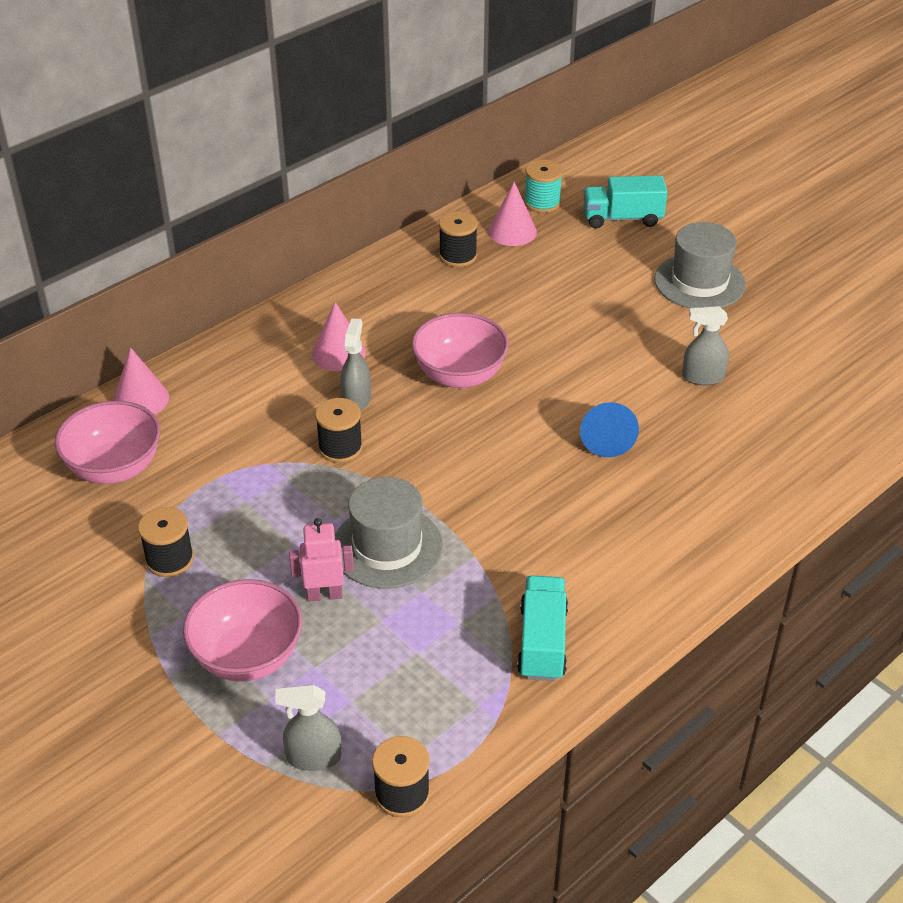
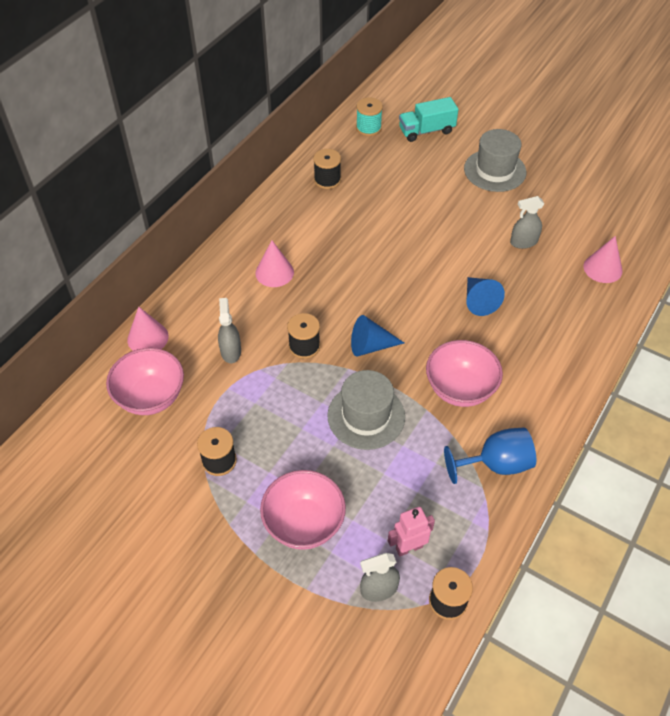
camera: 15 degrees left, 10 degrees up
(324, 595) = (338, 463): pink robot -> pink robot (409, 547)
(356, 399) = (301, 306): grey spray bottle -> grey spray bottle (231, 351)
(430, 464) = (370, 346): none -> blue cone
(460, 376) = (364, 273): pink bowl -> pink bowl (460, 389)
(512, 231) = (357, 154): pink cone -> pink cone (602, 268)
(542, 642) = (496, 464): turquoise truck -> blue goblet

